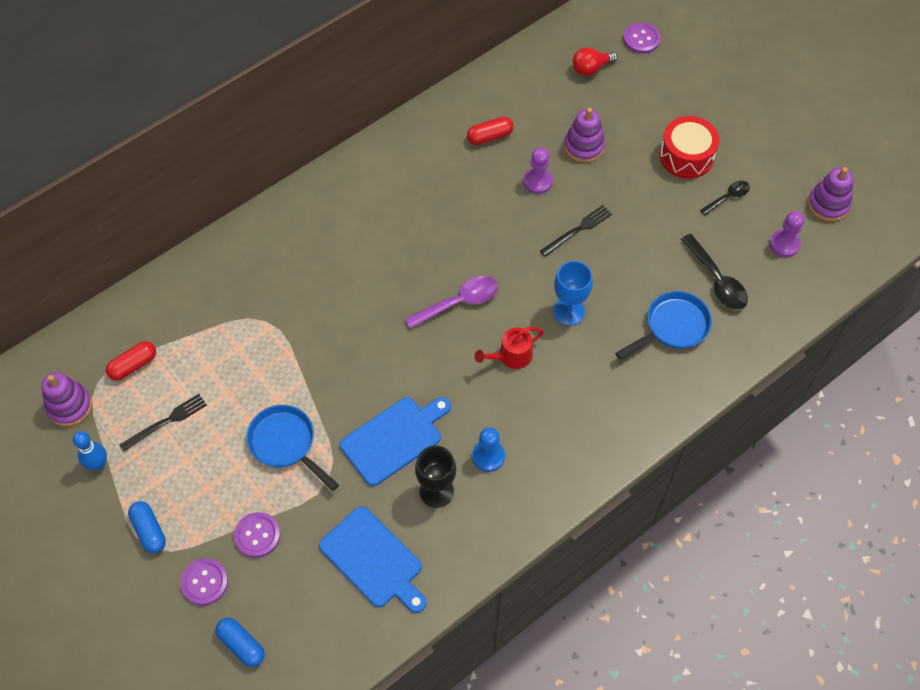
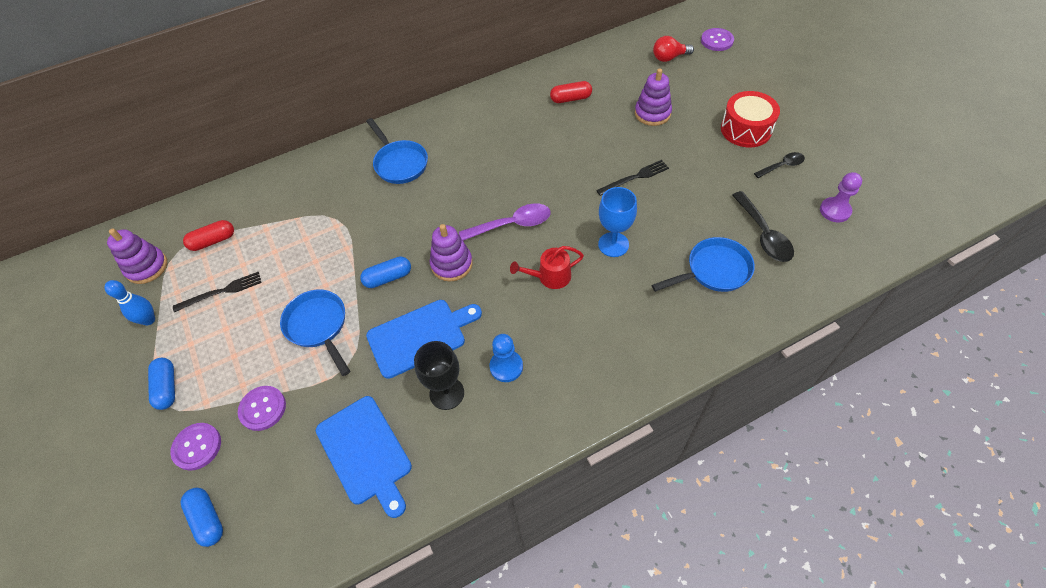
camera: 15 degrees right, 5 degrees down
(315, 243) = (399, 163): none -> blue pan
(342, 381) = (388, 278): none -> blue capsule
(538, 181) = (606, 136): purple pawn -> none
(828, 204) = (882, 182): purple stacking toy -> purple stacking toy (451, 264)

